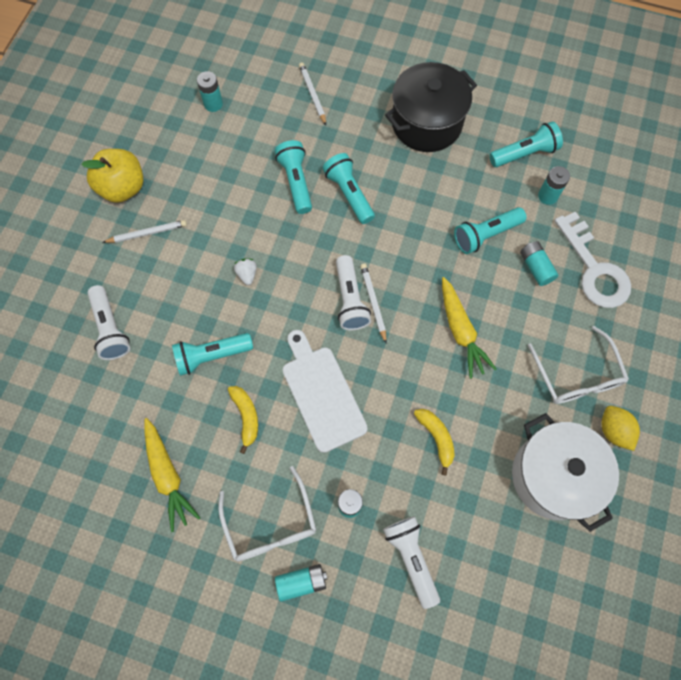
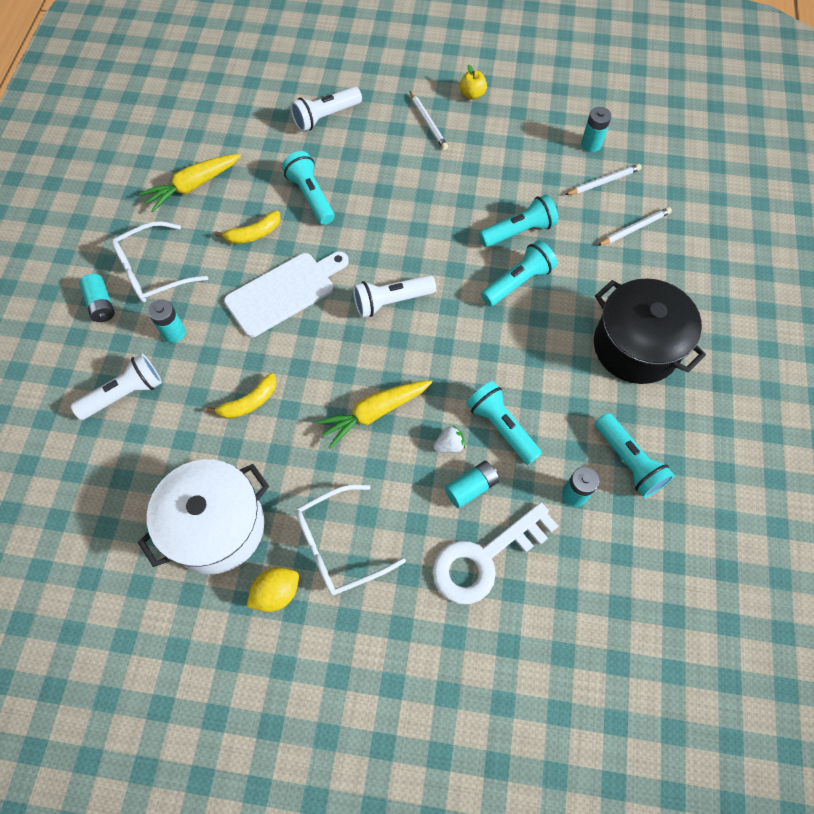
camera: 80 degrees right, 5 degrees down
(123, 188) = (472, 94): yellow apple -> yellow apple, size x0.52
(247, 274) = (401, 208): white strawberry -> white strawberry (449, 445)
(373, 302) = (392, 323): white pencil -> white pencil (604, 182)

